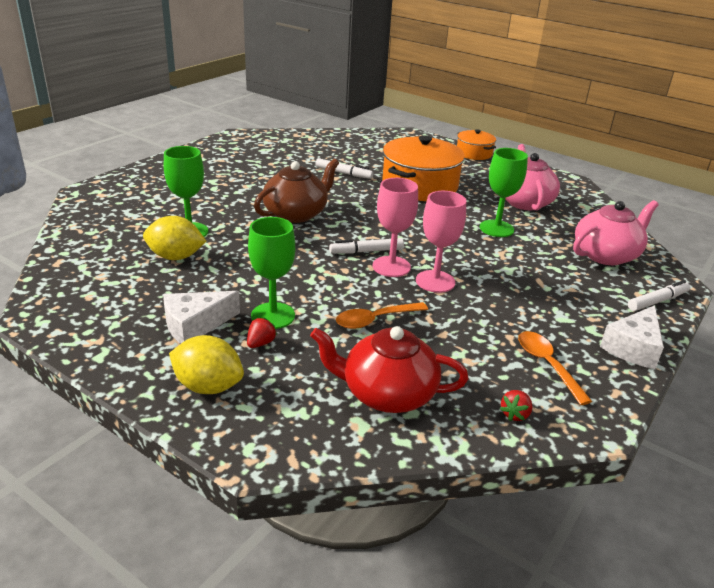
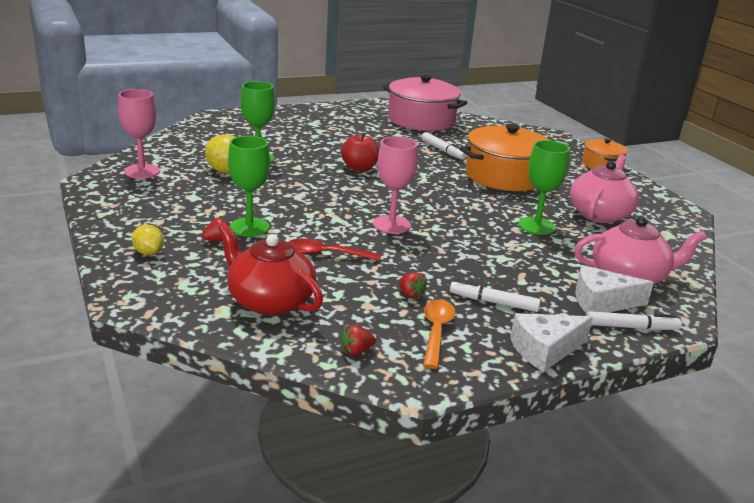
camera: 30 degrees right, 5 degrees down
(195, 325) = (186, 216): white cheese -> white cheese (602, 302)
(208, 386) = (148, 253): yellow lemon -> yellow lemon, size x0.63
(290, 145) = (421, 120): none -> pink pot
(296, 214) = (359, 168): brown teapot -> red apple
(366, 251) = (384, 208): white marker -> white marker (493, 302)
(375, 320) = (326, 254): orange spoon -> red spoon
(435, 281) = (417, 245): pink goblet -> pink goblet (142, 171)
(488, 335) = (410, 295): none -> red strawberry

